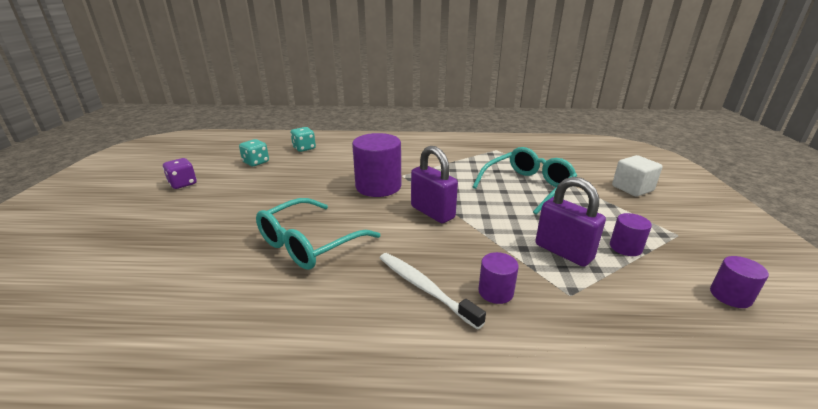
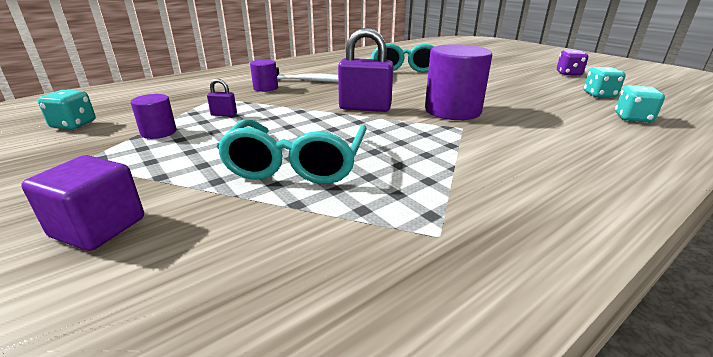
camera: 140 degrees right, 0 degrees up
(563, 252) = (224, 114): purple padlock -> purple padlock, size x0.46
(632, 188) = (99, 227): white cube -> purple cube
(730, 296) = (74, 125): purple cylinder -> turquoise dice

